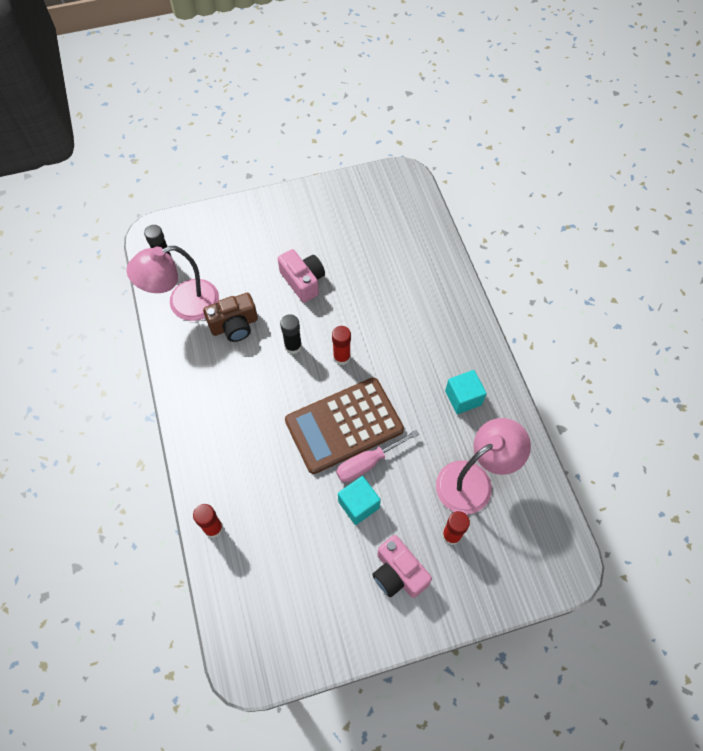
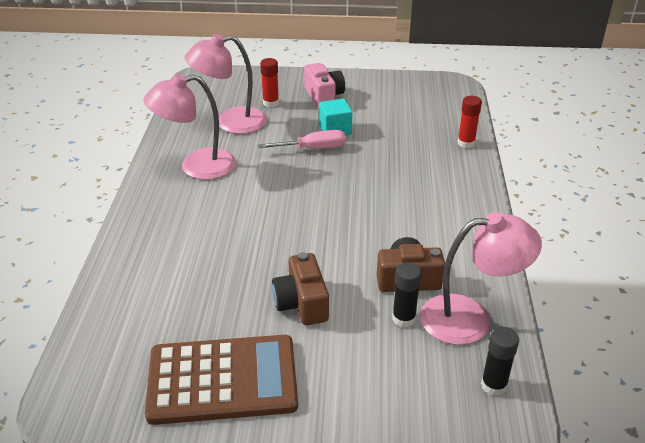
camera: 160 degrees left, 25 degrees down
(293, 346) = (344, 242): black glue stick -> black glue stick (403, 318)
(303, 281) = (301, 303): pink camera -> brown camera
(342, 357) = (295, 221): red glue stick -> none
(344, 425) = (321, 174): brown calculator -> brown calculator (222, 380)
(463, 398) = (196, 166): turquoise cube -> pink lamp

